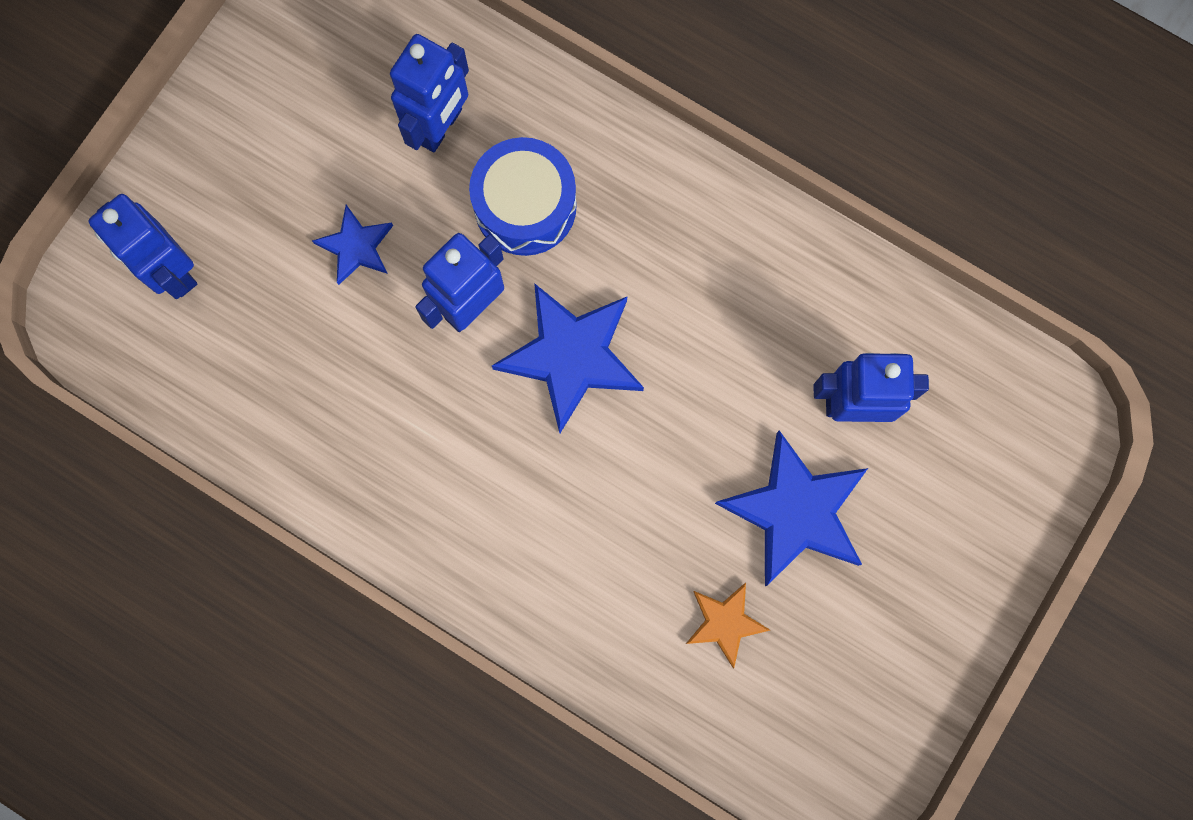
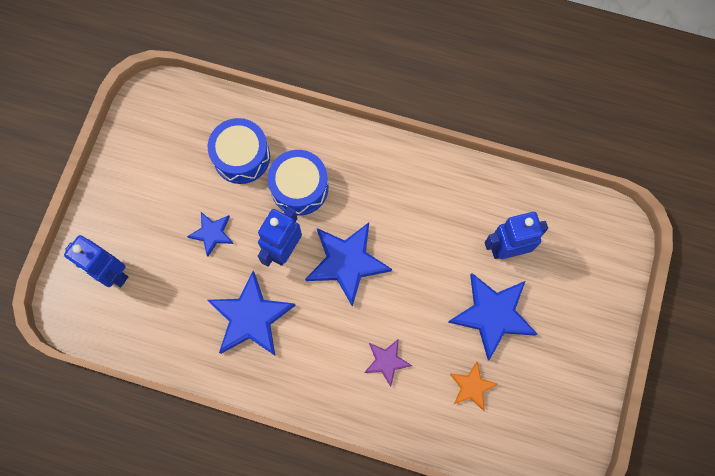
camera: 15 degrees left, 5 degrees down
(384, 406) = (250, 317): none -> blue star
(440, 126) = (241, 157): blue robot -> blue drum
(592, 542) = (386, 361): none -> purple star

